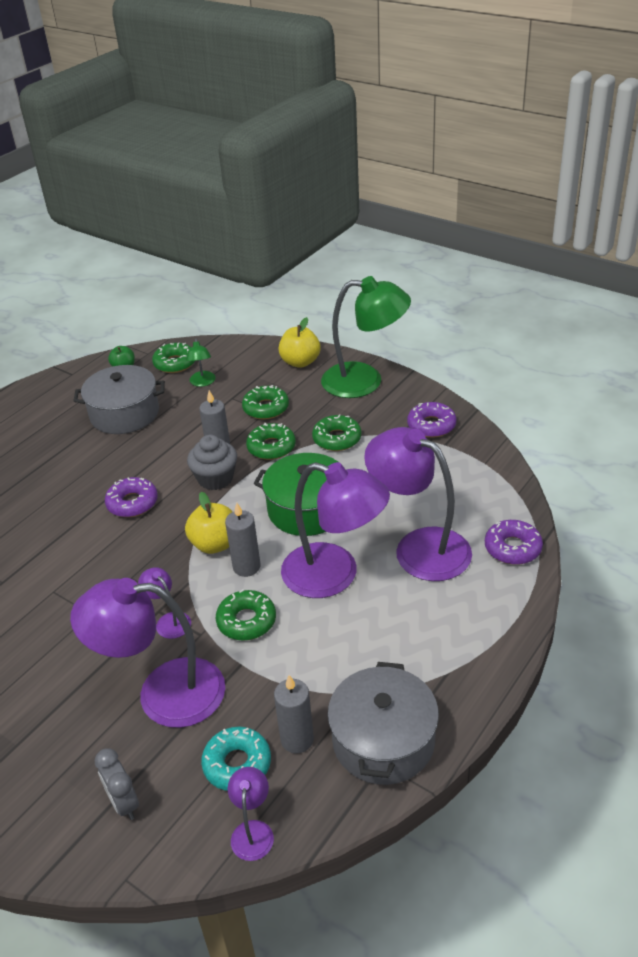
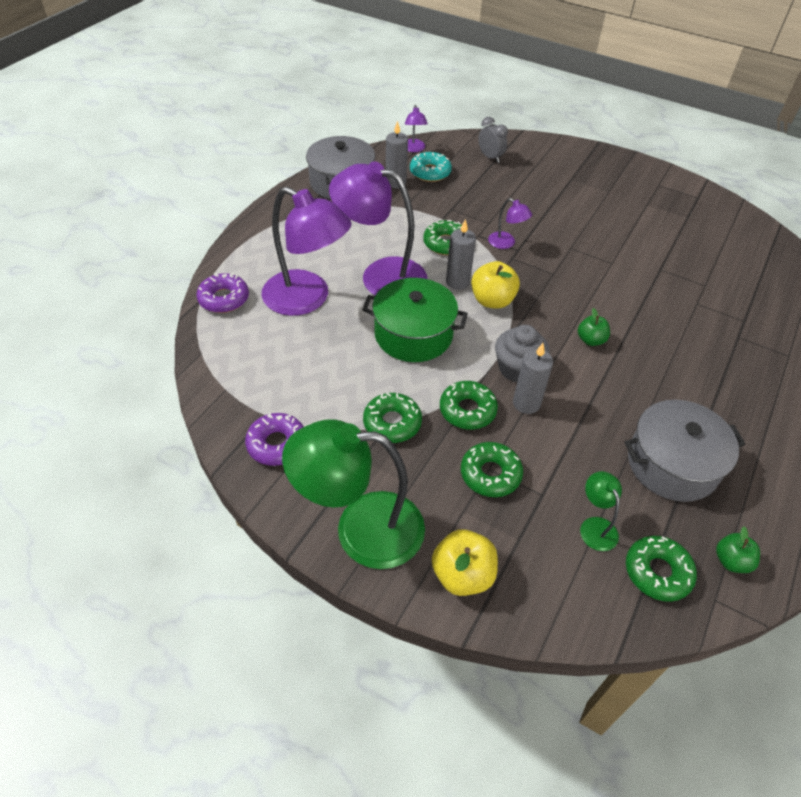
camera: 170 degrees right, 10 degrees up
(132, 503) = (590, 340): purple donut -> green apple
(163, 693) = (490, 203): purple lamp -> none

